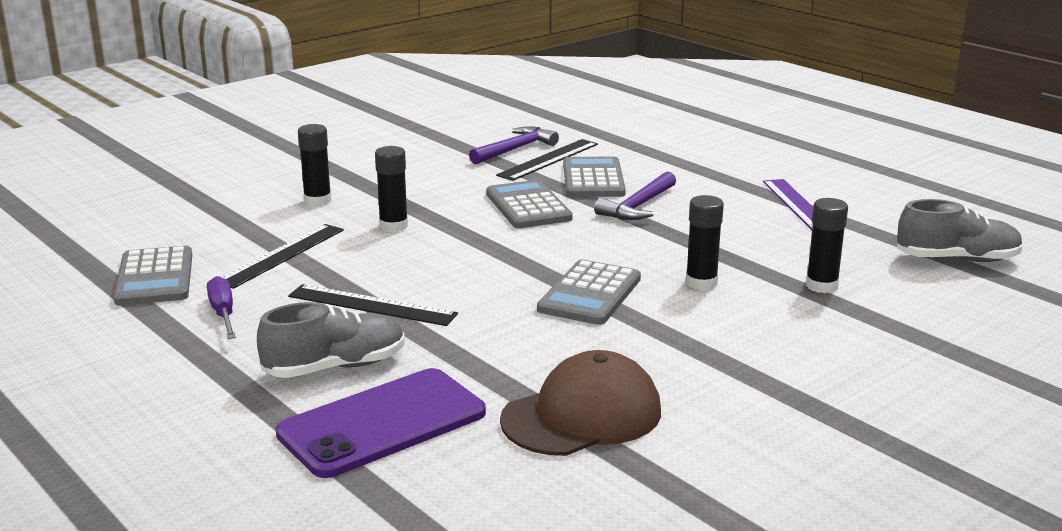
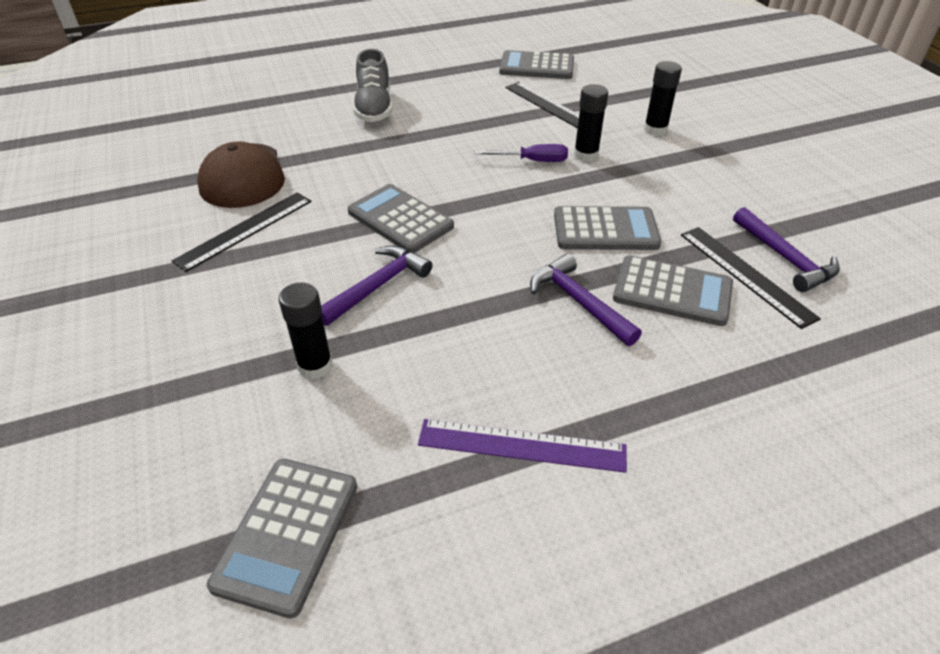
camera: 110 degrees right, 20 degrees up
(223, 313) = (470, 83): purple screwdriver -> purple screwdriver (532, 161)
(372, 305) = (448, 129): black ruler -> black ruler (245, 230)
(382, 423) = (300, 114): purple phone -> none
(701, 283) = (378, 286): black glue stick -> purple hammer
(957, 259) = (287, 534): grey shoe -> grey calculator

